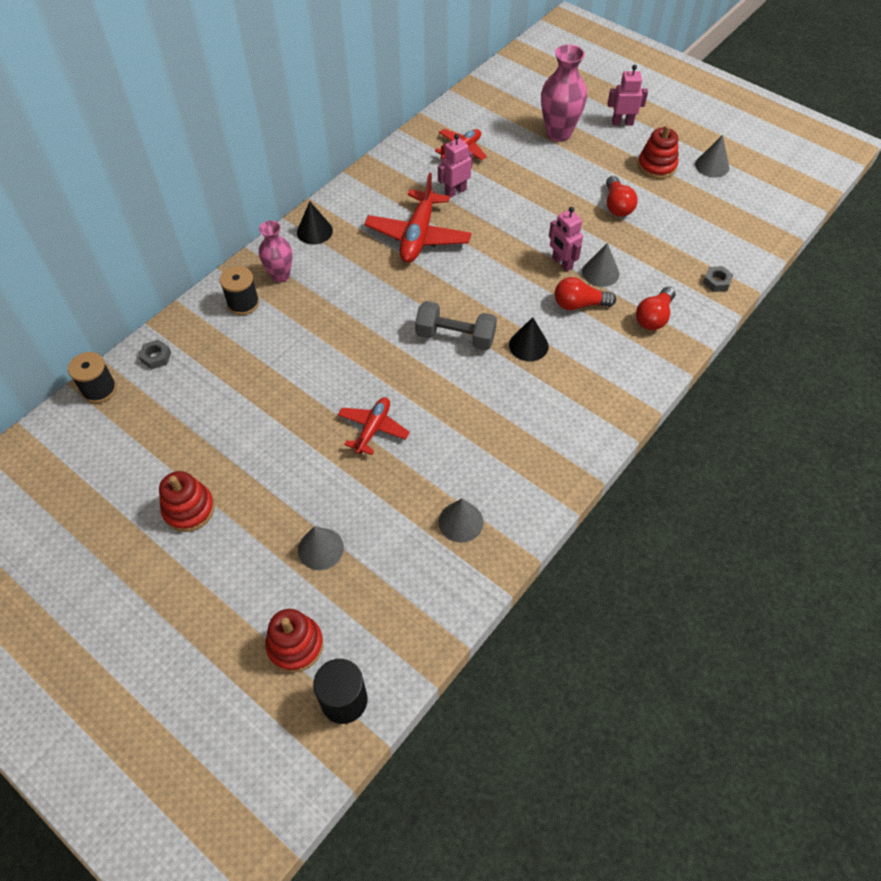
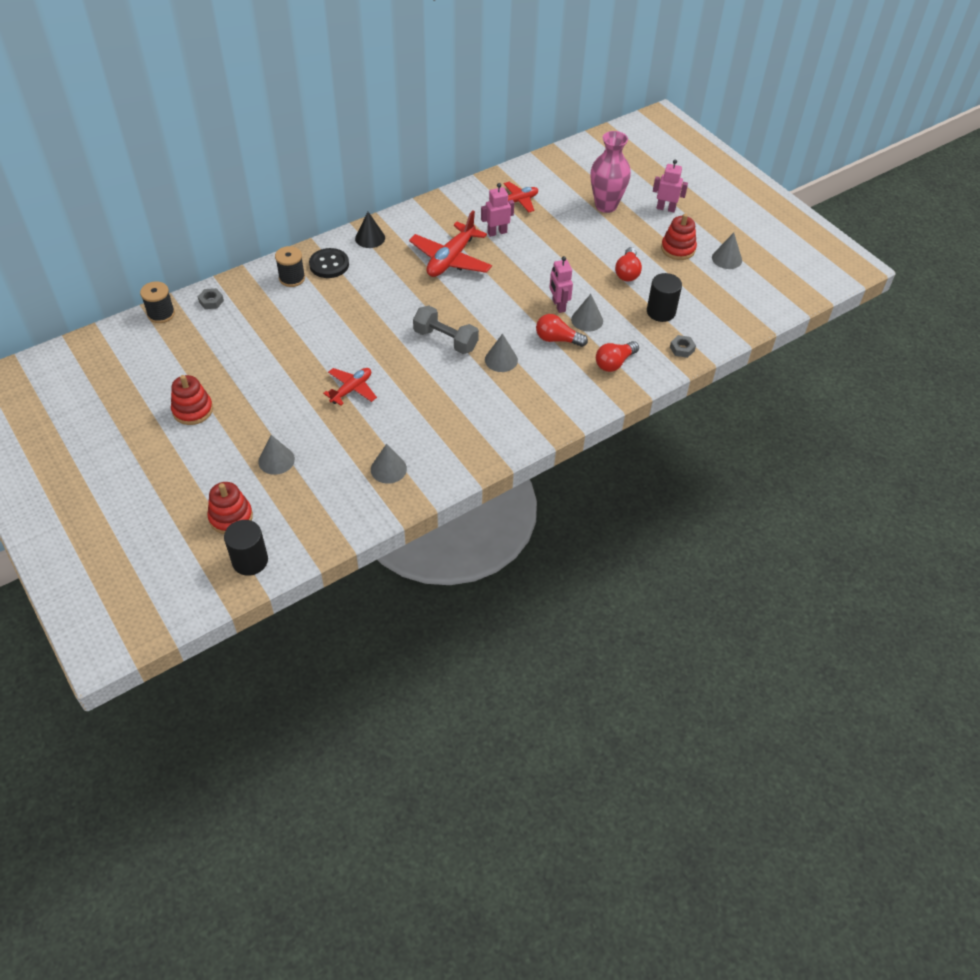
camera: 15 degrees right, 5 degrees down
(280, 275) = (329, 265): pink vase -> black button
(528, 345) = (501, 360): black cone -> grey cone
(674, 243) = (661, 312): none -> black cylinder

